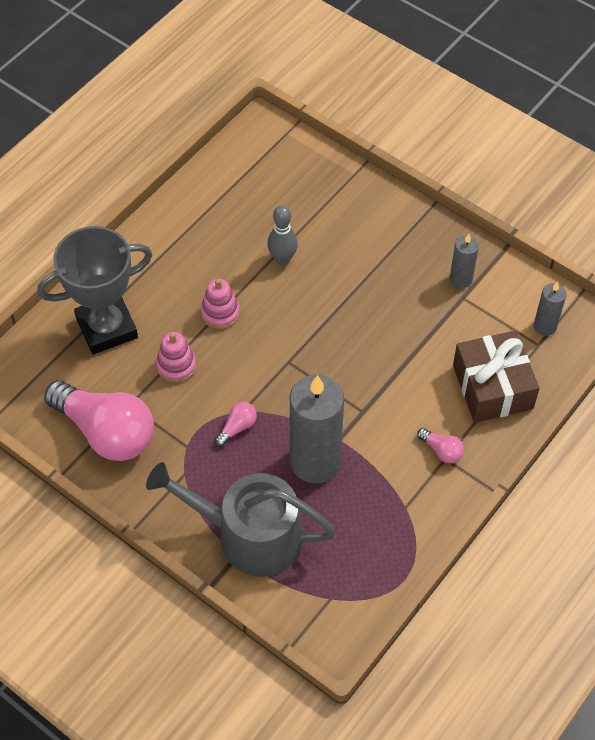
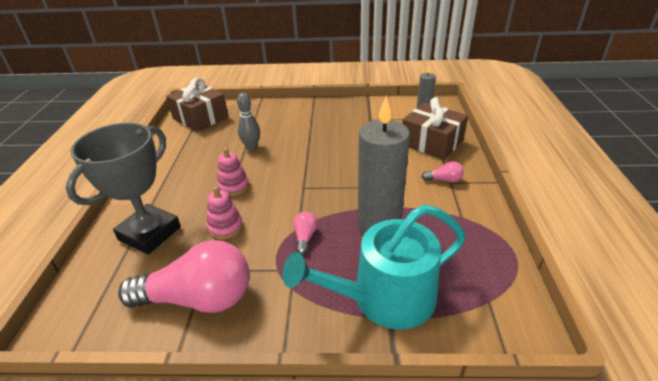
camera: 35 degrees left, 20 degrees down
(249, 535) = (384, 298): grey watering can -> turquoise watering can
(262, 160) = (200, 118): none -> brown gift
(461, 279) = (361, 114): grey candle -> none

